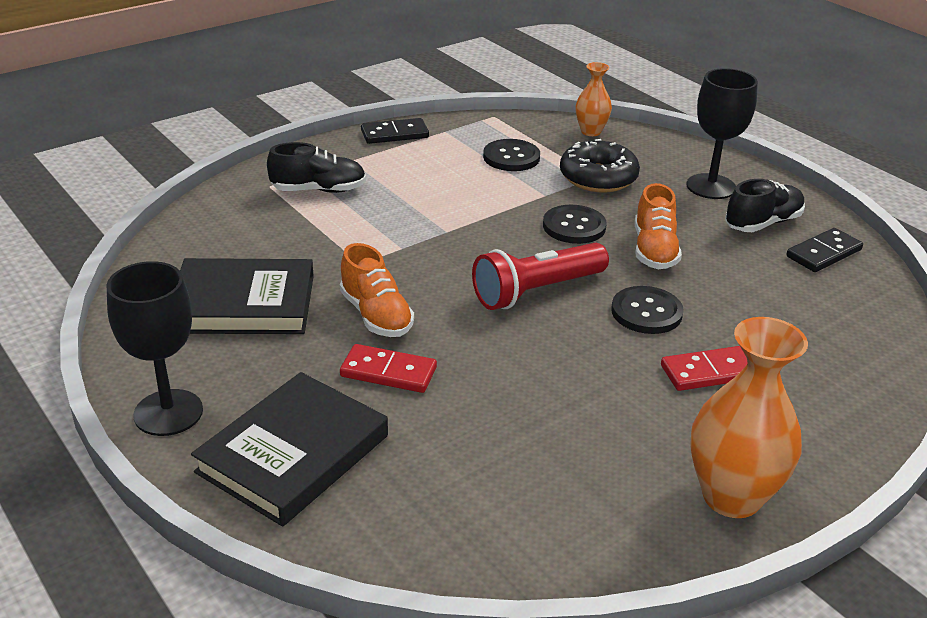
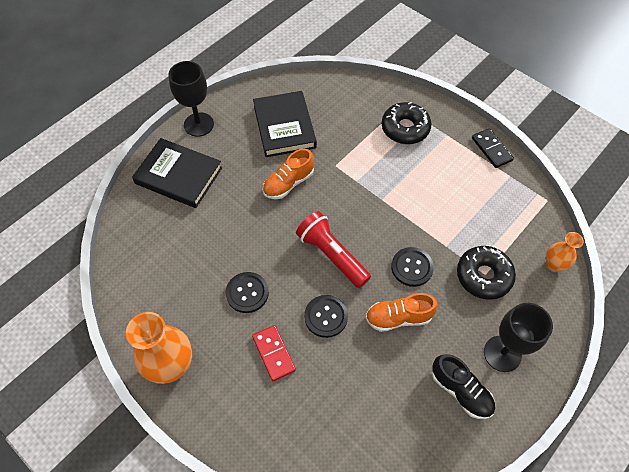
camera: 80 degrees right, 25 degrees up
(319, 190) = (405, 128): black shoe -> black donut
(388, 372) = (243, 198): red domino -> none
(511, 157) = (490, 219): black button -> black button (247, 293)
(824, 253) = (432, 434): black domino -> none

